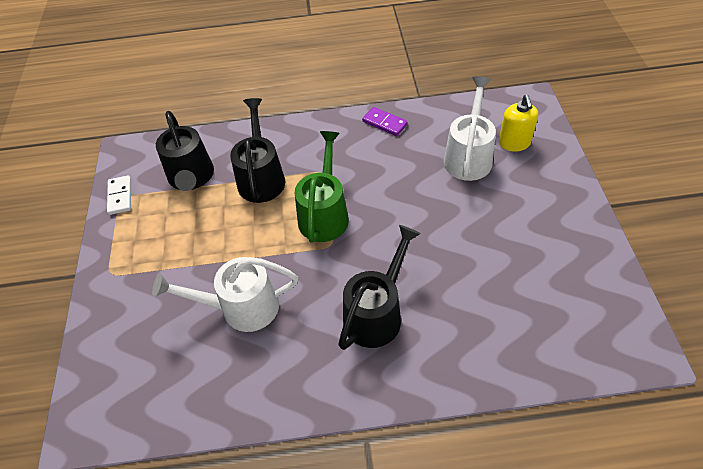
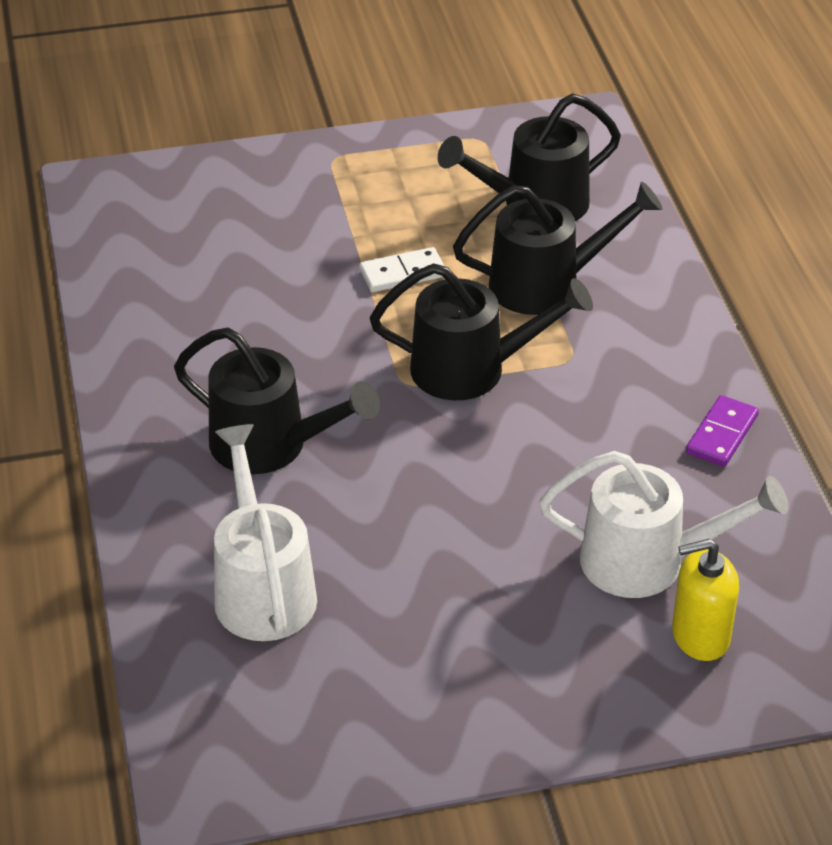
camera: 80 degrees right, 10 degrees down
(120, 196) = (483, 136): white domino -> white domino (402, 273)
(240, 308) = (276, 296): white watering can -> white watering can (262, 587)
(324, 213) = (473, 369): green watering can -> black watering can

